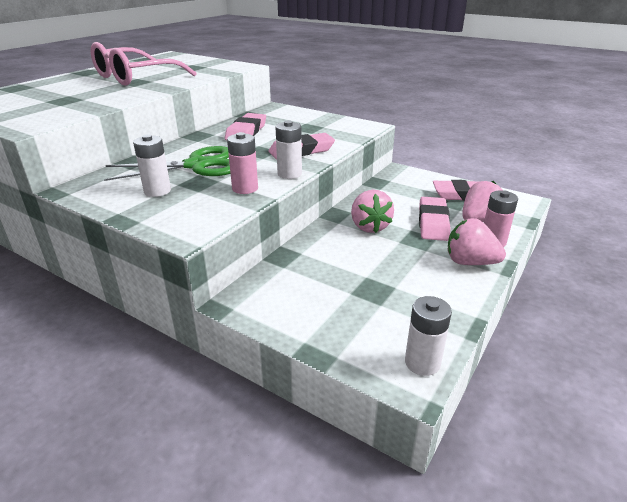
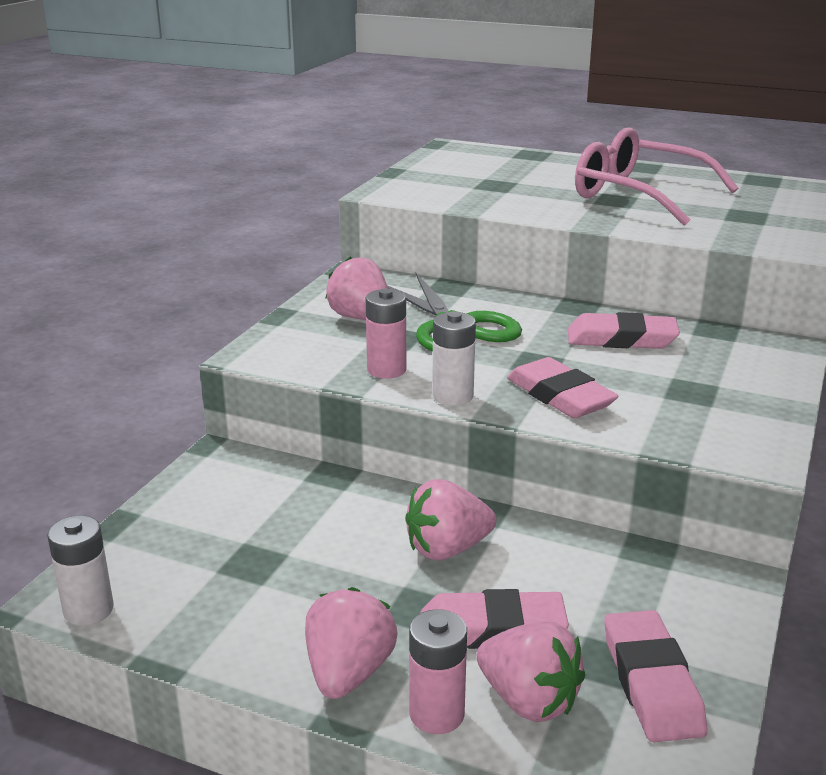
camera: 80 degrees right, 5 degrees down
(157, 191) = (361, 318): white battery -> pink strawberry

